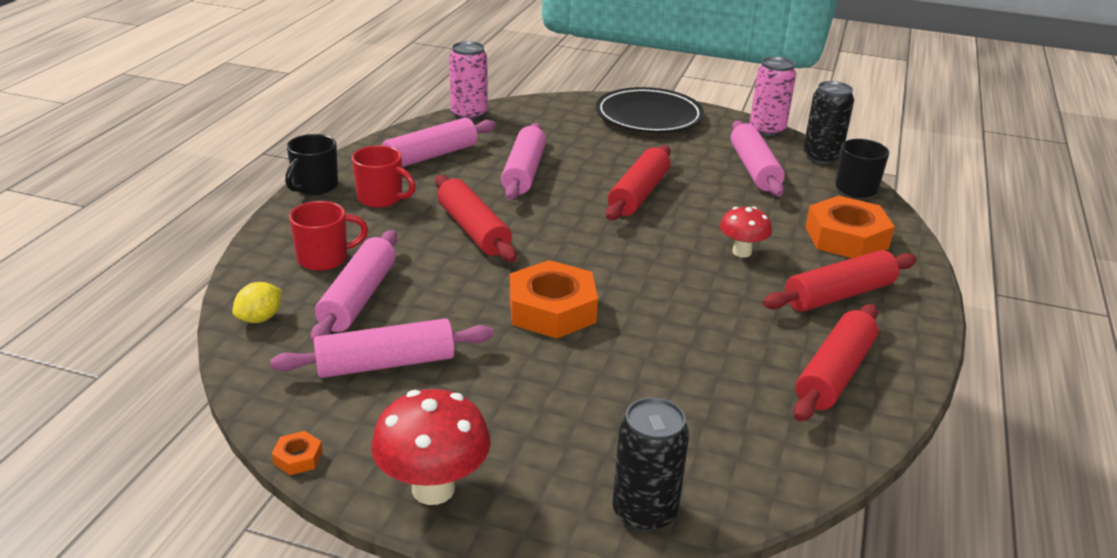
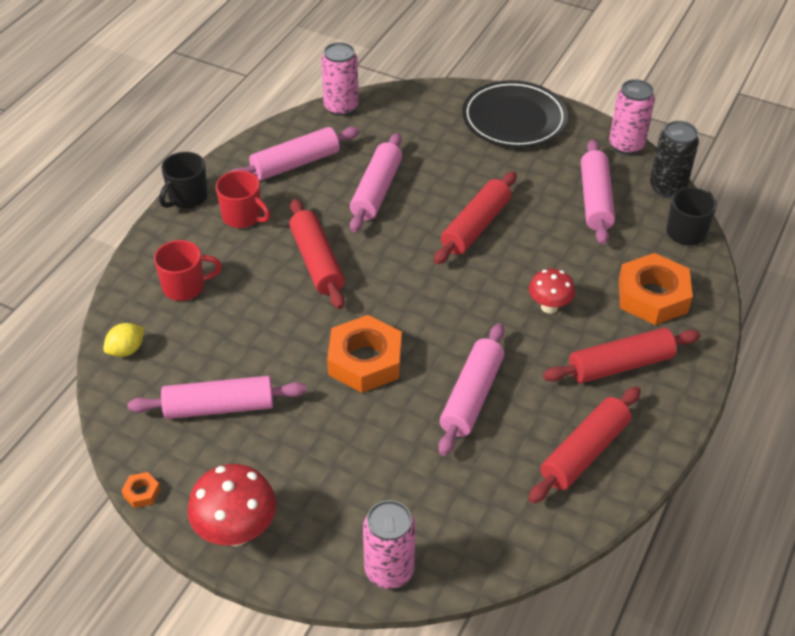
camera: 10 degrees right, 15 degrees up
(358, 298) = (207, 334): pink rolling pin -> pink rolling pin (472, 396)
(644, 512) = (389, 570): black can -> pink can

